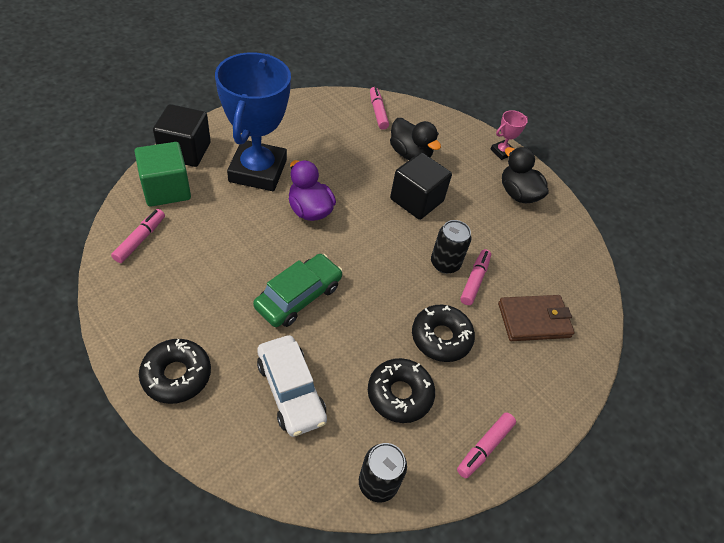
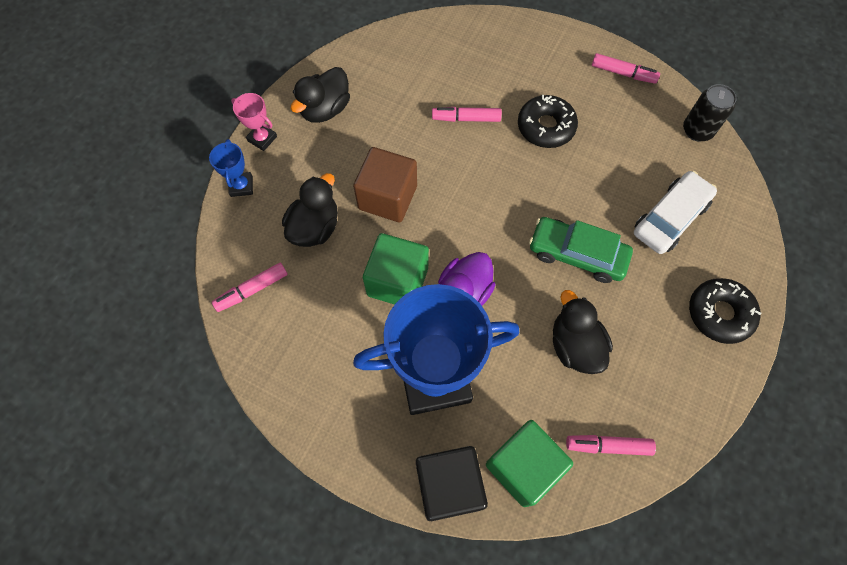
camera: 105 degrees left, 15 degrees up
(225, 256) = (574, 345): none -> black duck
(342, 180) = (397, 281): none -> green cube
(399, 394) = (618, 140): black donut -> none
(416, 200) = (387, 197): black cube -> brown cube
(445, 263) = (460, 147): black can -> none
(463, 130) = (241, 186): none -> blue trophy
(534, 320) = (483, 66): brown wallet -> none

